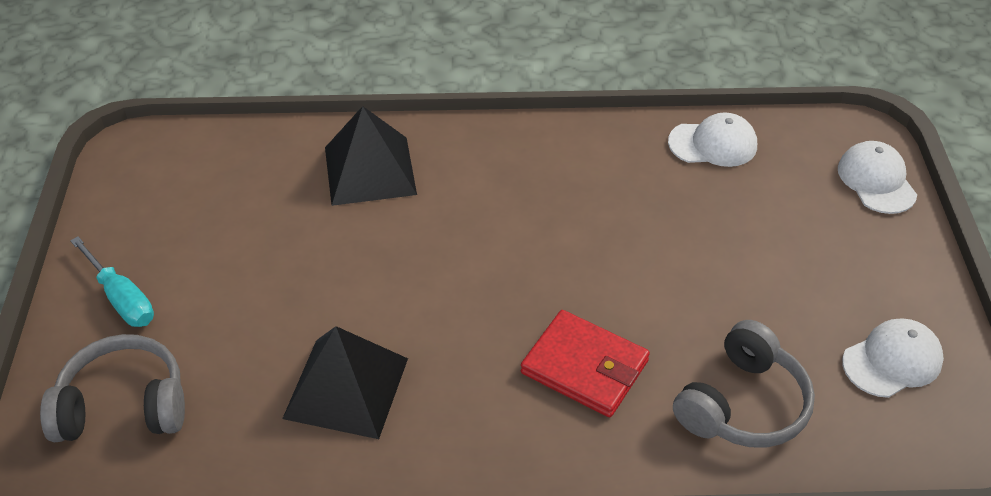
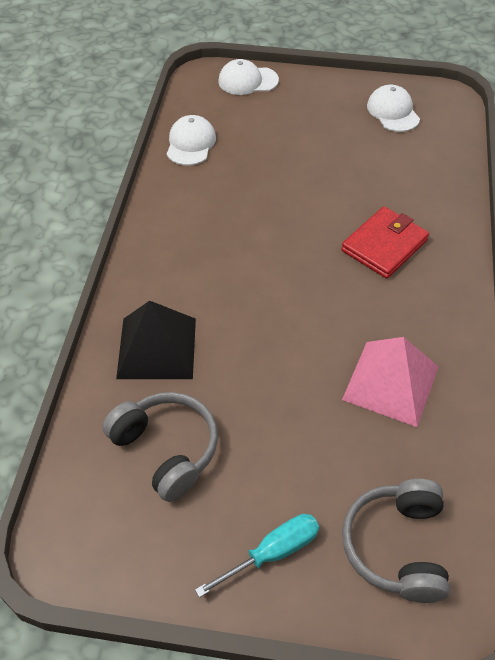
camera: 80 degrees left, 5 degrees up
(346, 388) = (391, 382): black pyramid -> pink pyramid
(742, 404) = (420, 179): grey headphones -> grey headphones (166, 449)

